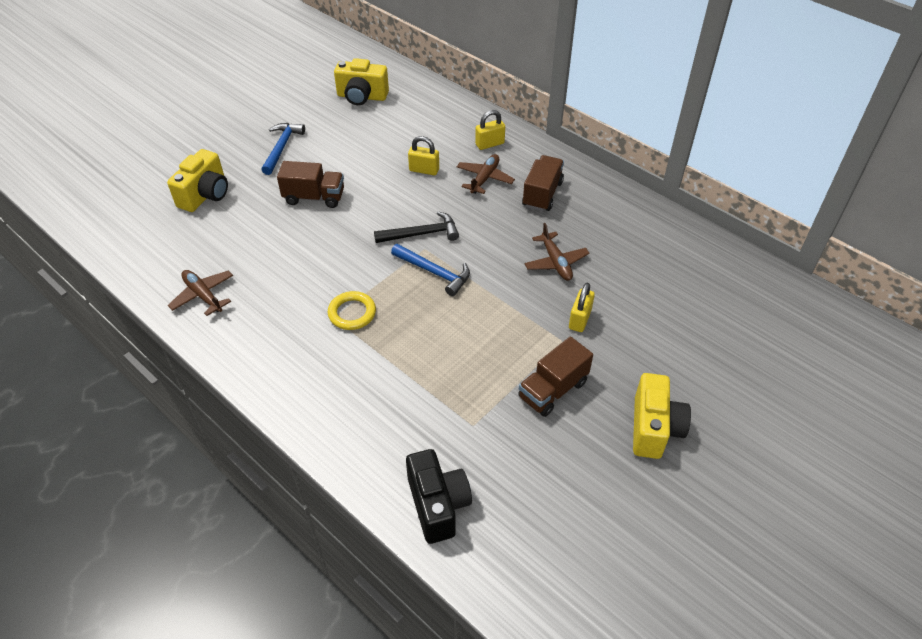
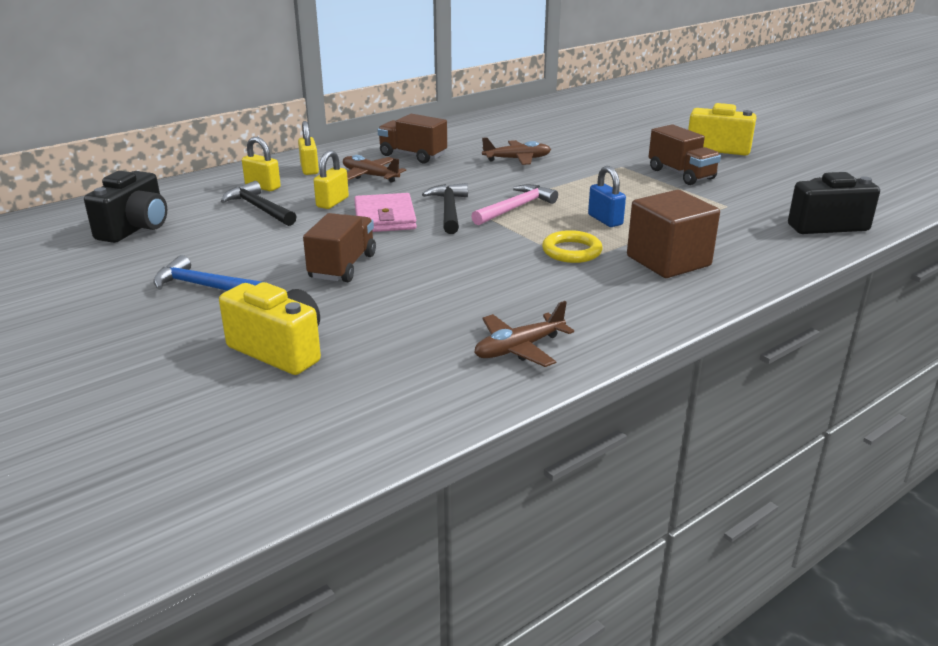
camera: 80 degrees left, 20 degrees down
(340, 375) = (668, 261): none -> brown cube
(362, 97) = (135, 228): yellow camera -> black camera
(400, 202) = (384, 217): none -> pink wallet
(405, 138) = (259, 208): none -> black hammer
(419, 332) = (605, 220): none -> blue padlock
(434, 272) = (516, 208): blue hammer -> pink hammer
(579, 319) = (595, 158): yellow padlock -> yellow padlock (263, 187)

